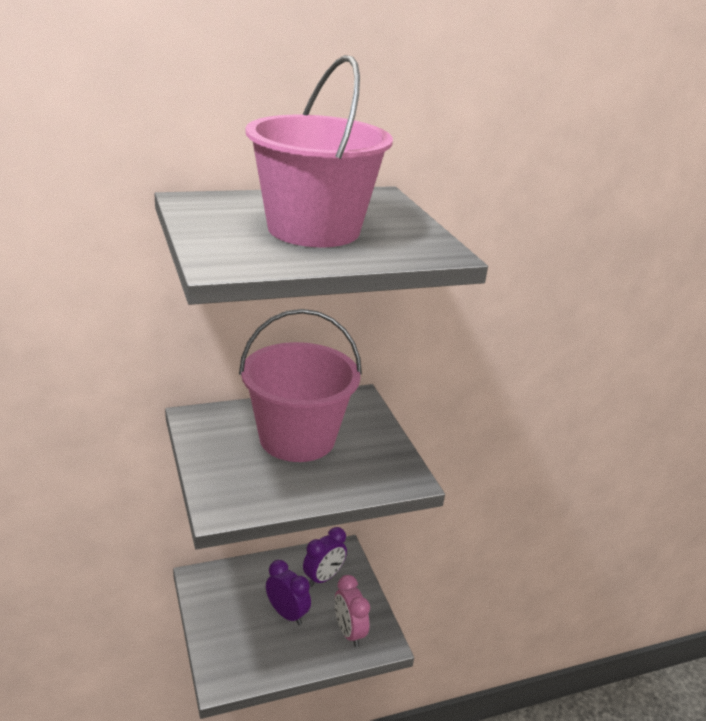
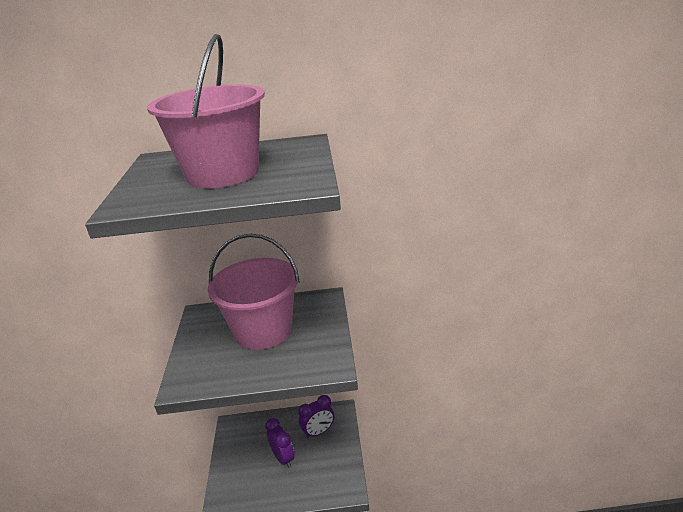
camera: 20 degrees right, 0 degrees up
(349, 632) = (324, 477): pink clock -> none

